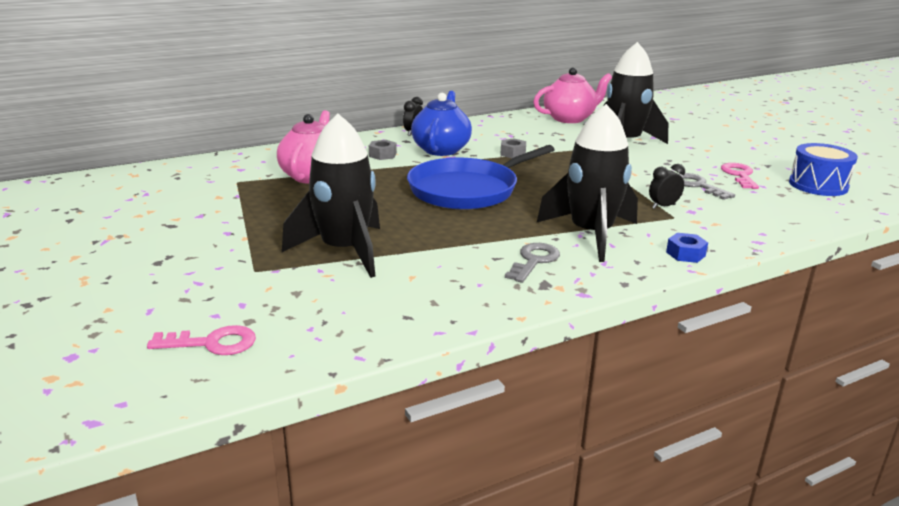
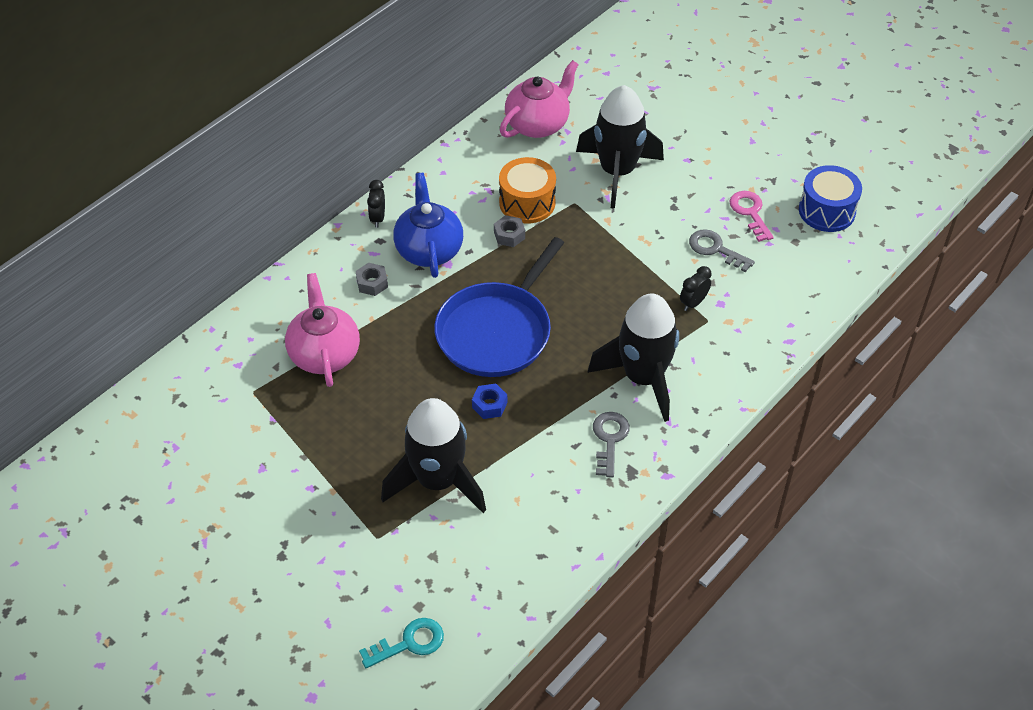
camera: 20 degrees left, 25 degrees up
(212, 343) = (409, 643): pink key -> turquoise key
(538, 144) = (527, 203): none -> orange drum
(685, 254) = (733, 383): blue nut -> blue nut (489, 405)

